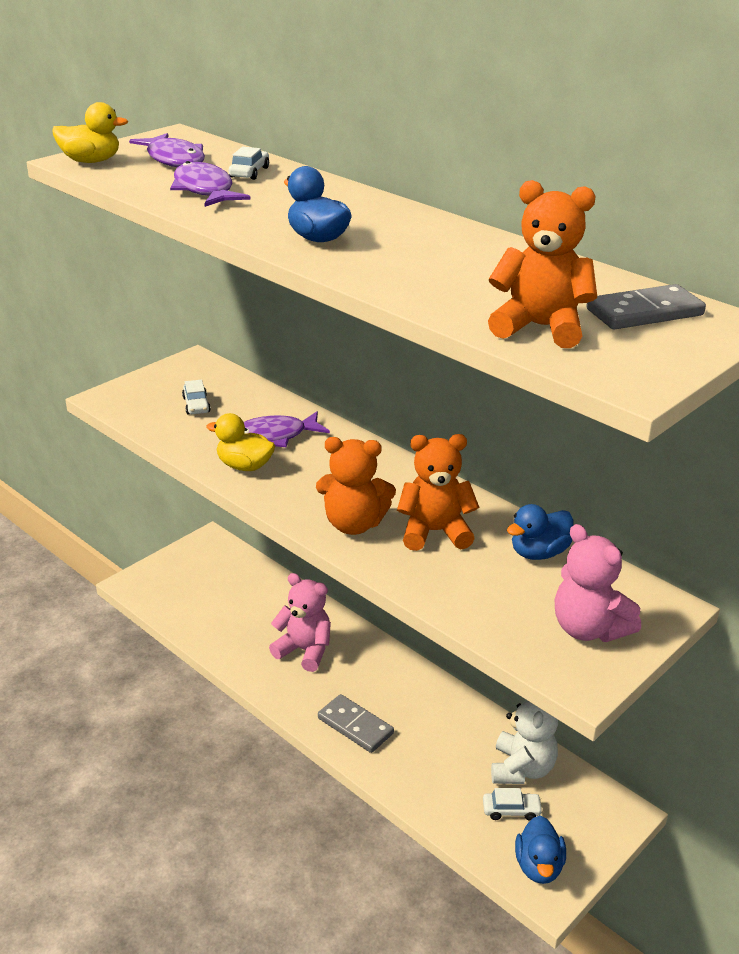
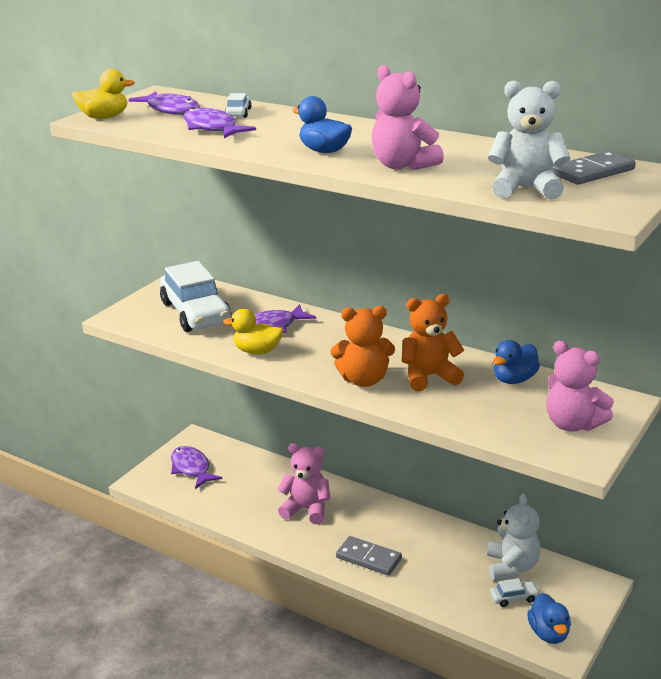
camera: 10 degrees left, 5 degrees down
(193, 577) = (191, 468): none -> purple fish
(196, 405) = (196, 313): white car -> white car, size x2.46
(401, 272) = (402, 165): none -> pink teddy bear
(540, 327) = (526, 189): orange teddy bear -> white teddy bear

